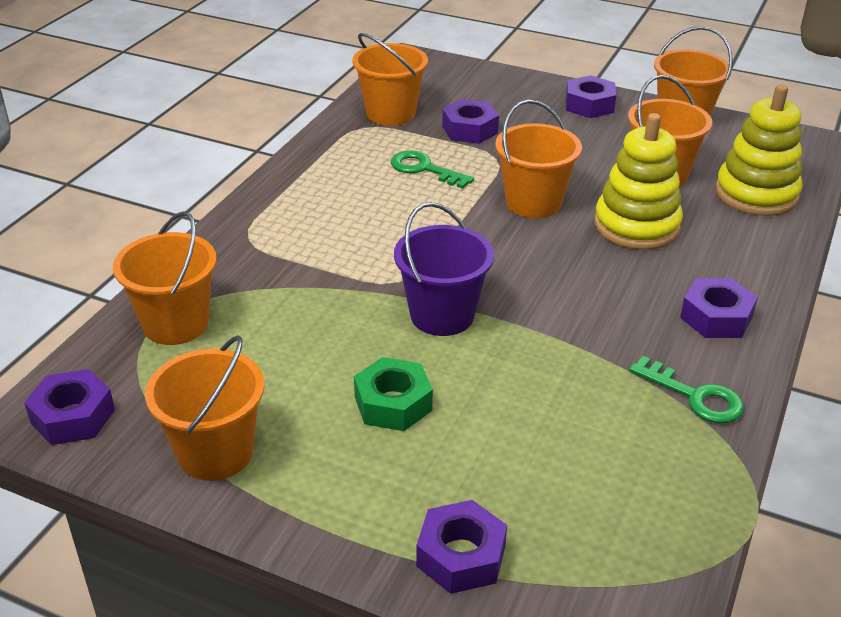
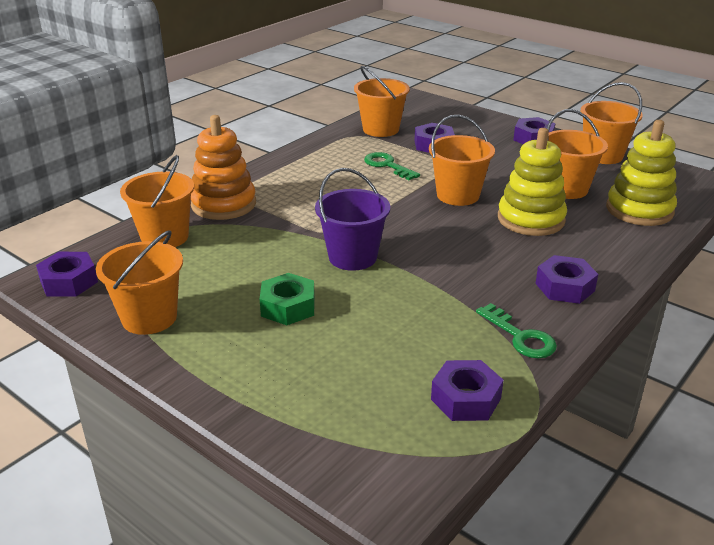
camera: 15 degrees right, 5 degrees down
(233, 260) = (224, 204): none -> orange stacking toy
(461, 556) = (286, 411): purple nut -> purple nut (466, 399)

